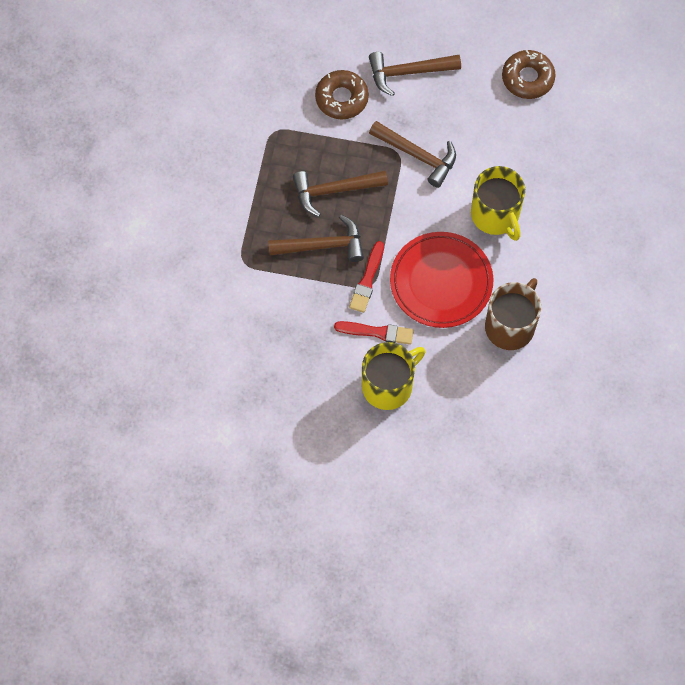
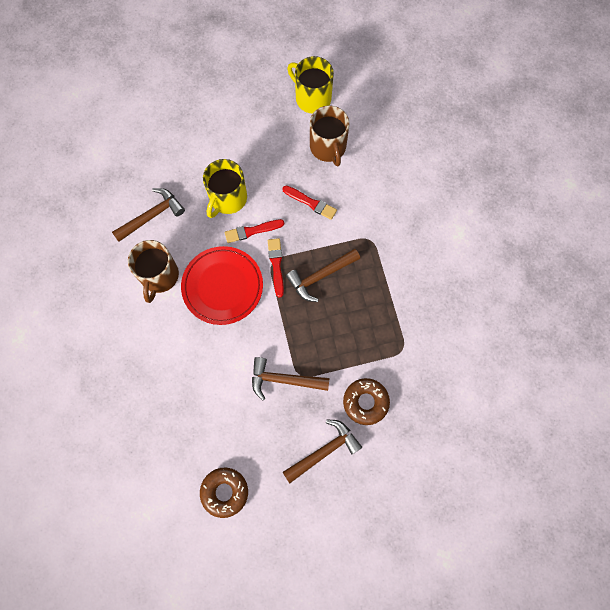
camera: 155 degrees right, 5 degrees up
(231, 397) = (328, 147): none -> brown mug
(290, 336) = (311, 203): none -> red brush
(334, 190) = (333, 322): brown hammer -> brown hammer (152, 216)
(495, 215) = (203, 357): yellow mug -> yellow mug (312, 98)

